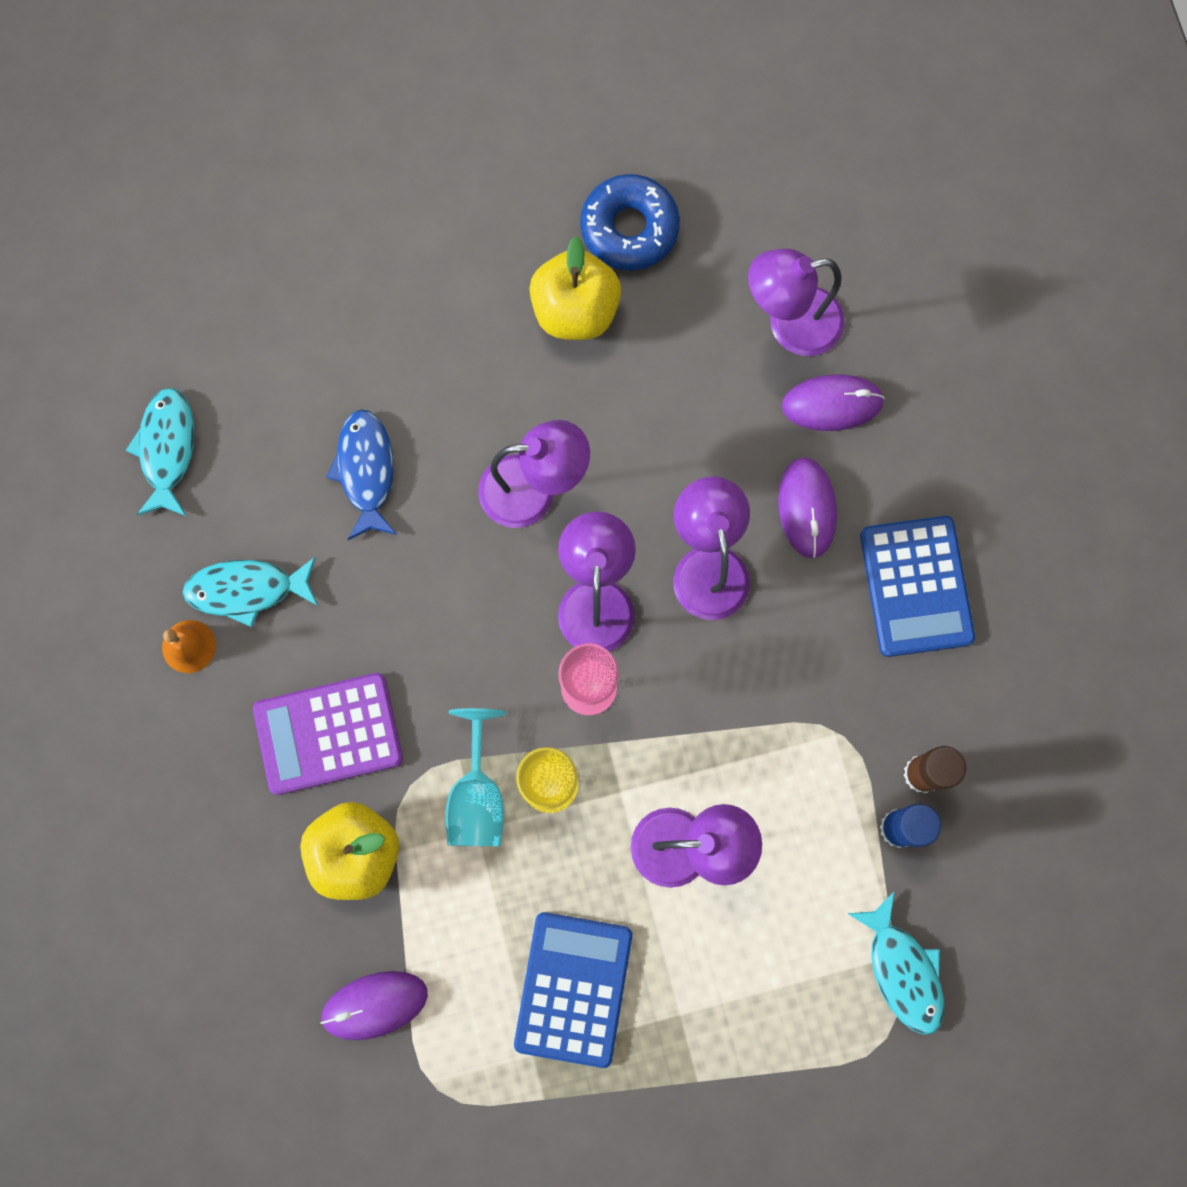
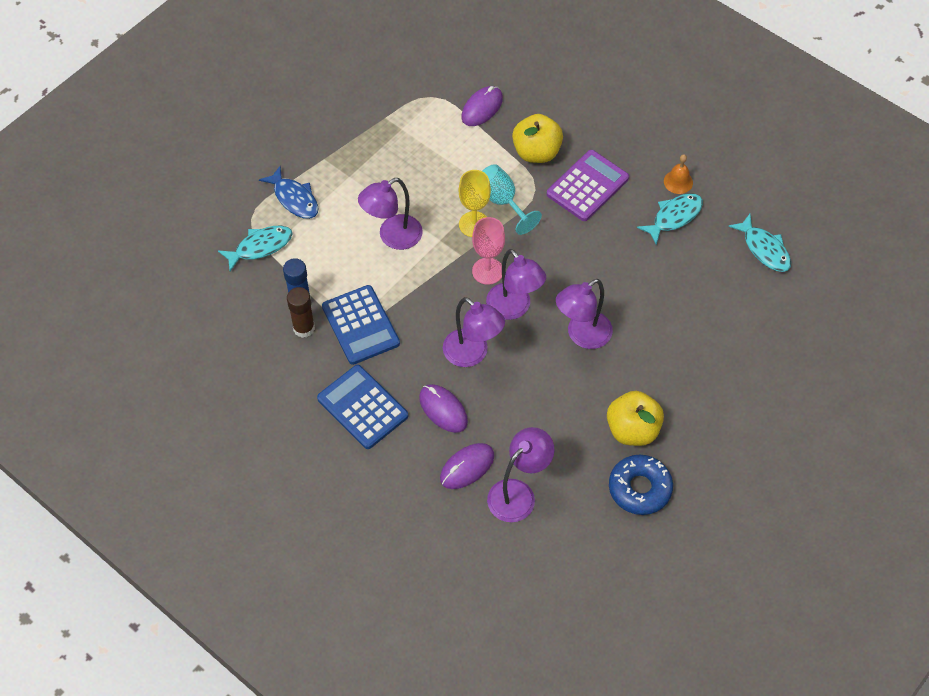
camera: 145 degrees right, 20 degrees down
(366, 471) = (667, 295): blue fish -> blue fish (294, 198)
(574, 988) = (402, 159): blue calculator -> blue calculator (360, 325)
(902, 970) = (260, 247): turquoise fish -> turquoise fish turned 120 degrees clockwise

